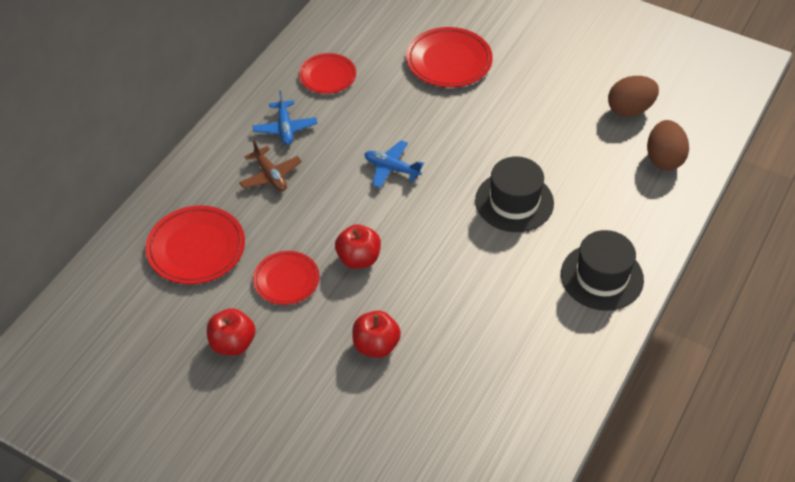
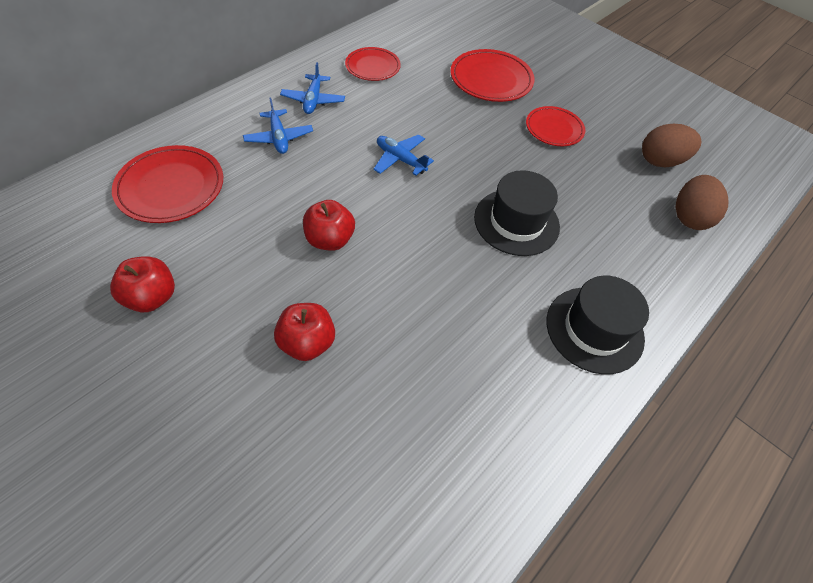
camera: 10 degrees right, 5 degrees up
(270, 175) = (279, 138): brown plane -> blue plane
(286, 280) = (244, 242): red plate -> red plate (554, 129)

